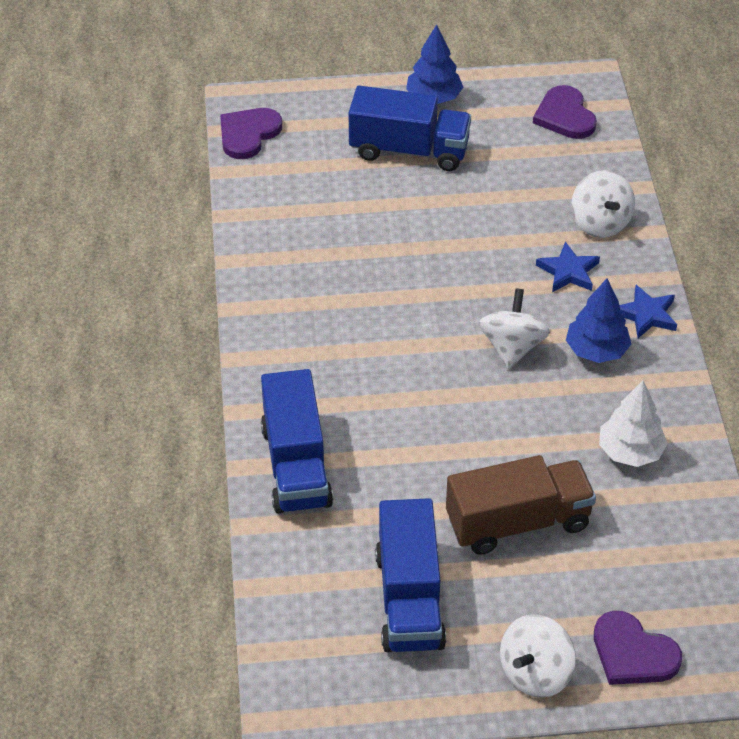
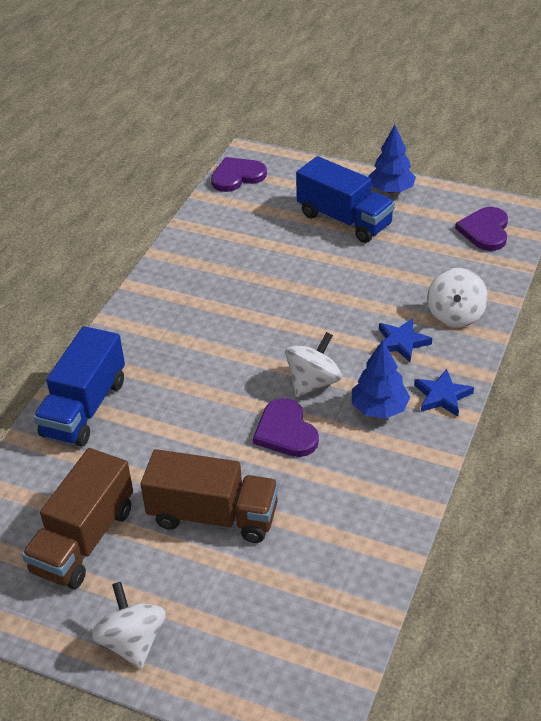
camera: 30 degrees right, 5 degrees down
(409, 599) = (84, 540): blue truck -> brown truck
(535, 673) = (132, 642): white spinning top -> white spinning top turned 90 degrees clockwise
(630, 452) = (347, 497): white tree -> none
(633, 653) = (223, 662): purple heart -> purple heart (286, 431)

